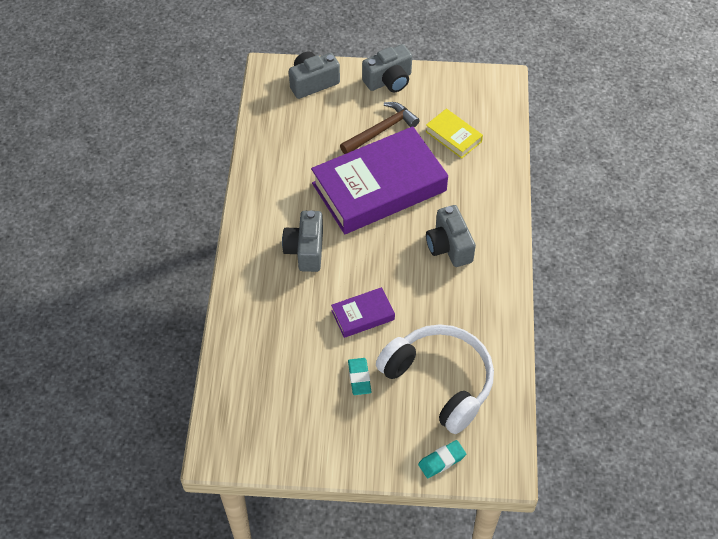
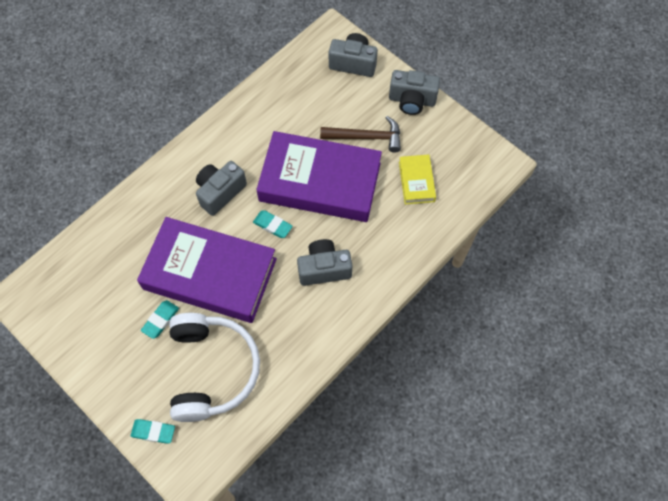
camera: 40 degrees right, 10 degrees up
(363, 315) = (210, 274): purple book -> purple book, size x2.27
(375, 244) = (272, 225): none -> turquoise eraser
(449, 246) = (324, 269): grey camera -> grey camera turned 60 degrees clockwise

